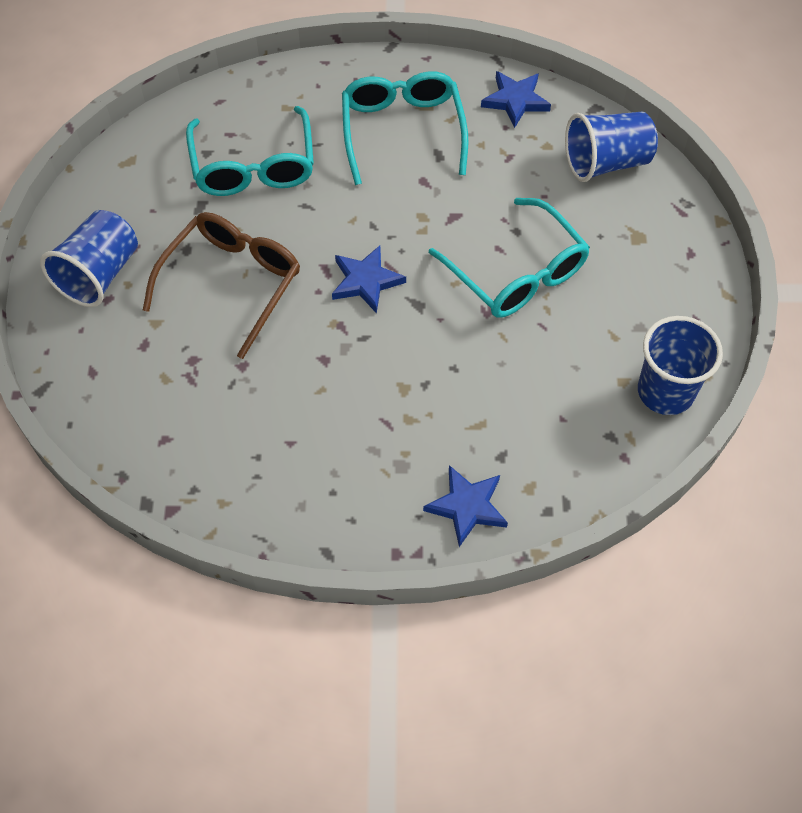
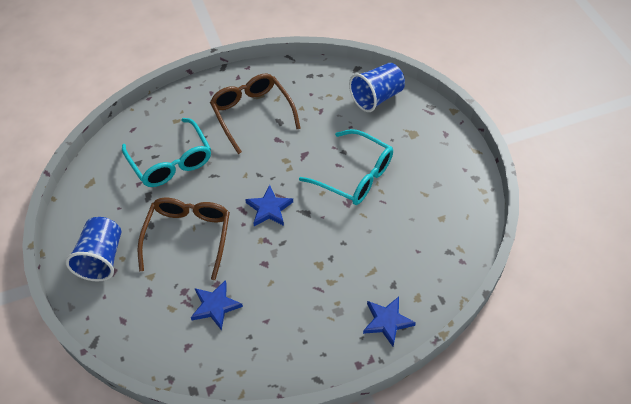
camera: 20 degrees left, 5 degrees down
(402, 131) = (252, 114): turquoise glasses -> brown glasses
(515, 101) = (310, 77): blue star -> blue star (215, 306)
(665, 392) = (467, 216): blue cup -> none

